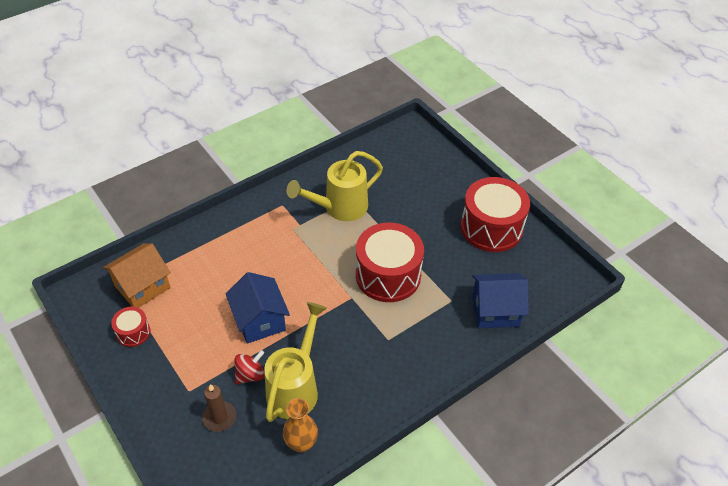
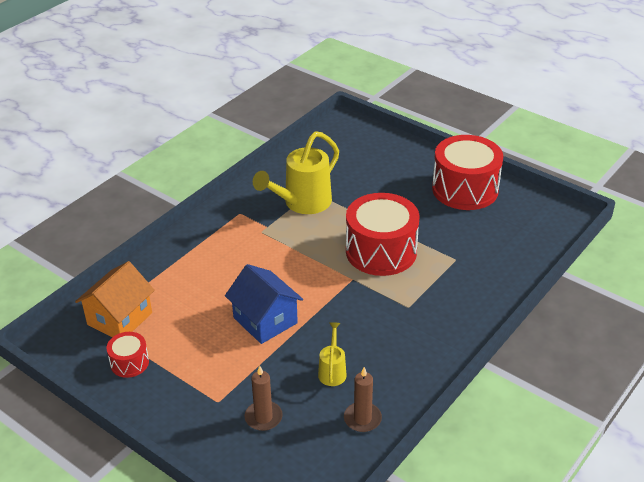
camera: 15 degrees left, 10 degrees down
(250, 375) = (278, 371): red spinning top -> none
(295, 387) = (332, 371): yellow watering can -> yellow watering can, size x0.50
(301, 443) = (362, 419): orange vase -> brown candle
(495, 311) = (503, 258): blue house -> none

